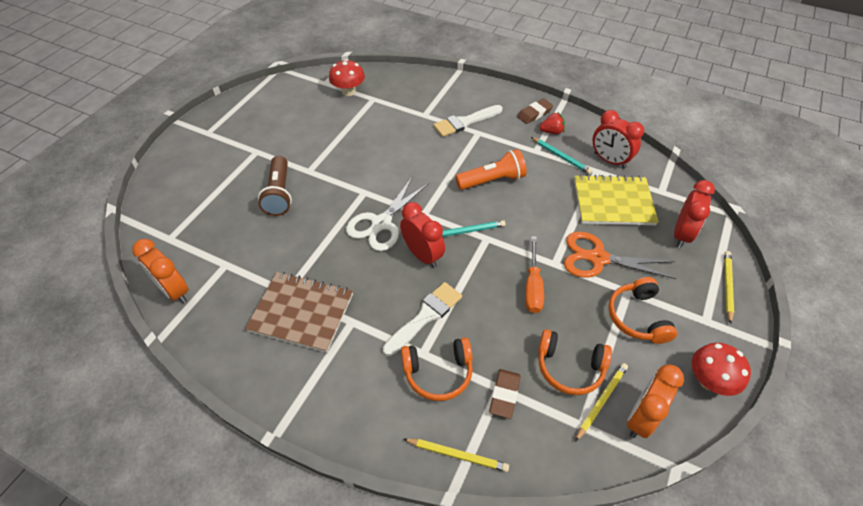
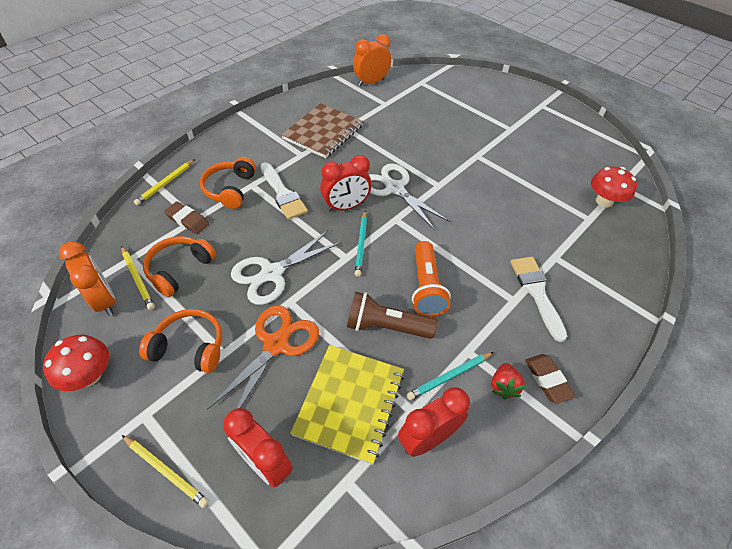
camera: 105 degrees right, 0 degrees up
(279, 194) = (451, 135): brown flashlight -> brown flashlight (386, 326)
(533, 286) = (272, 273): orange screwdriver -> white scissors

